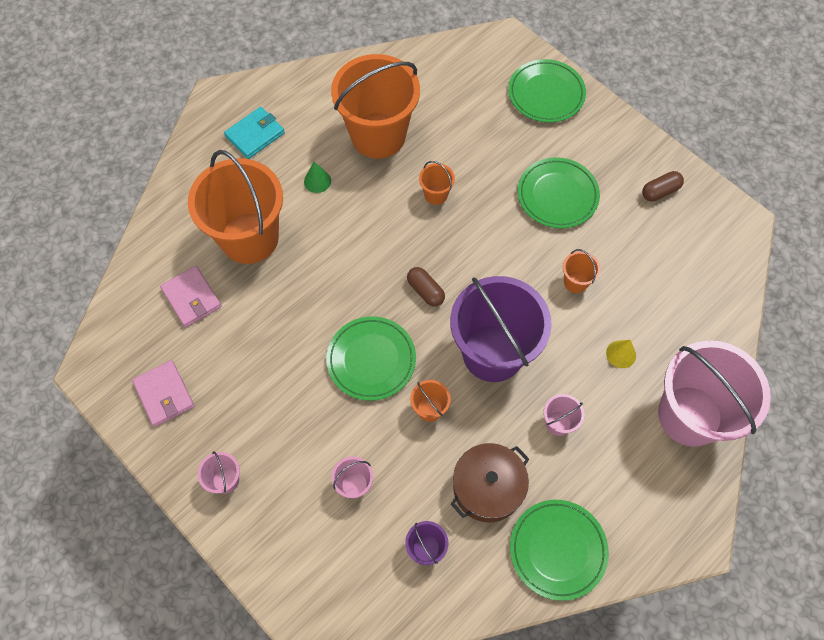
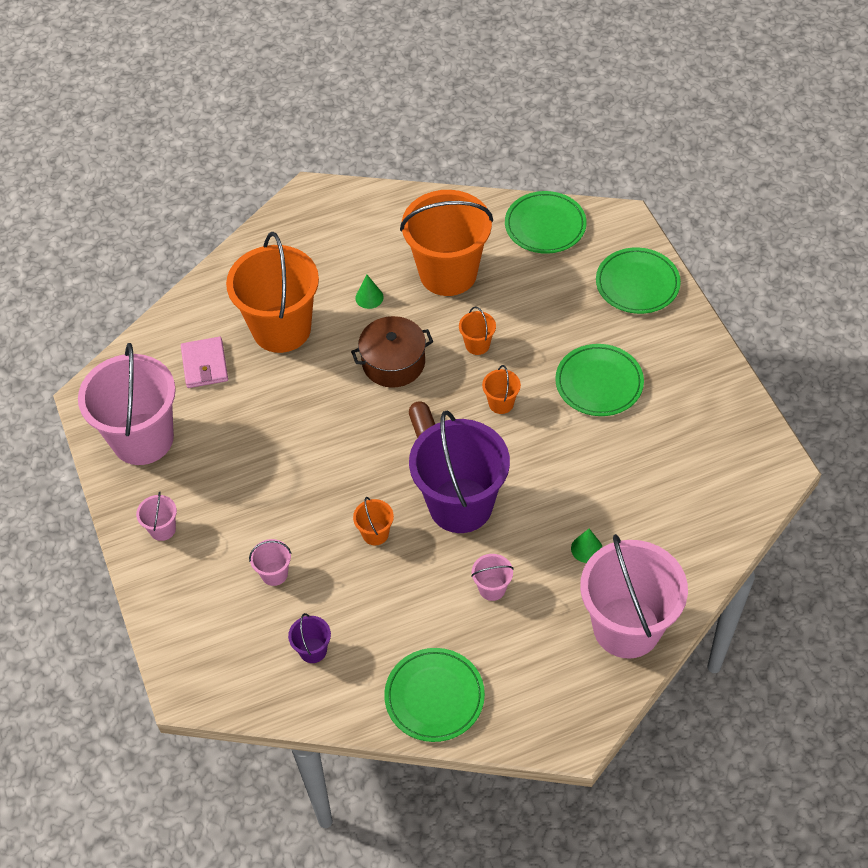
camera: 25 degrees right, 10 degrees down
(164, 394) = (142, 439): pink wallet -> pink bucket
(255, 135) = (330, 238): turquoise wallet -> none
(371, 360) = (342, 472): green plate -> green plate (545, 226)
(487, 488) = (395, 620): brown pot -> brown pot (393, 362)
(575, 282) = (575, 468): orange bucket -> orange bucket (501, 403)
(621, 354) = (586, 548): yellow cone -> green cone
(660, 191) = (708, 412): brown capsule -> none

